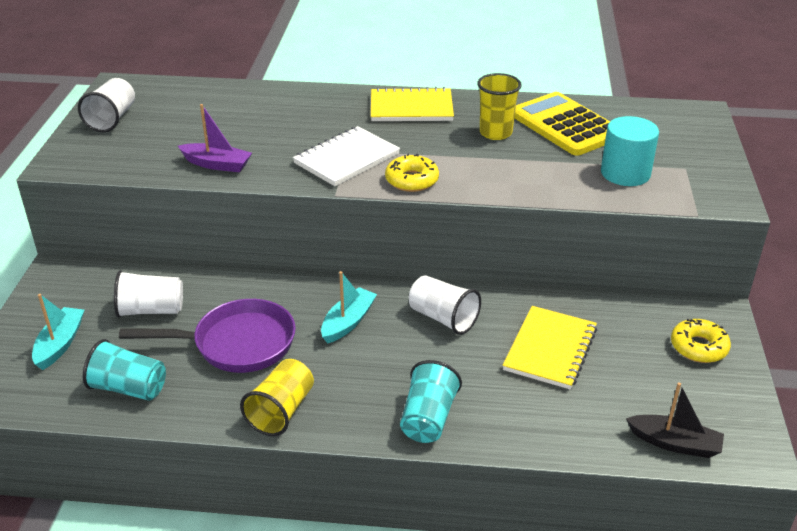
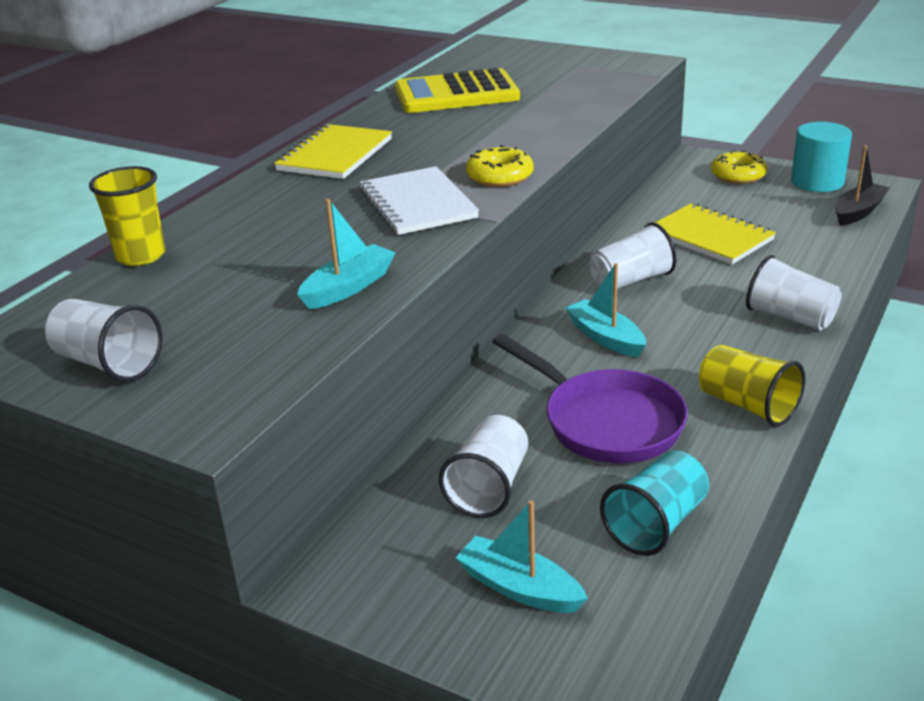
camera: 65 degrees left, 5 degrees down
(217, 164) = (348, 287): purple boat -> turquoise boat
(237, 344) = (605, 422): purple pan -> purple pan turned 120 degrees clockwise
(428, 418) = (790, 317): turquoise cup -> white cup
(495, 133) = (439, 124): yellow cup -> yellow cup (140, 256)
(625, 173) = (570, 87): turquoise cylinder -> turquoise cylinder (817, 182)

